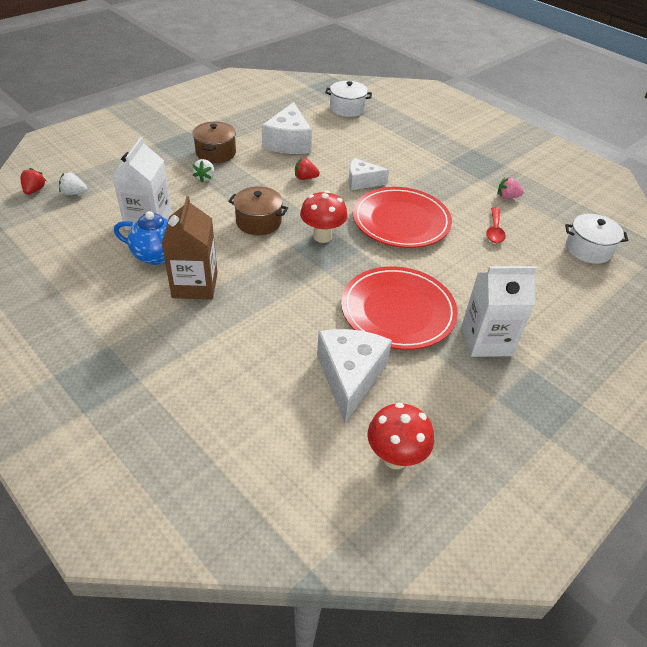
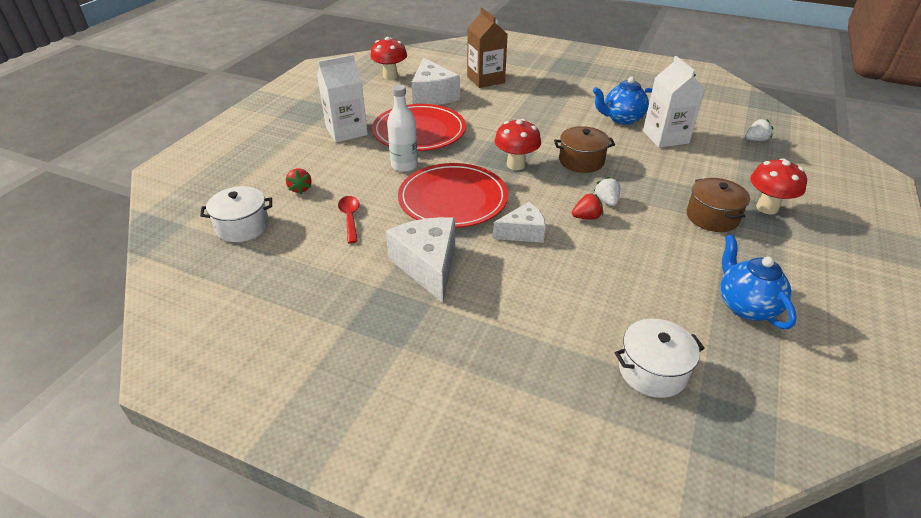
camera: 160 degrees right, 5 degrees down
(34, 190) = (786, 133): red strawberry -> red strawberry (300, 189)
(168, 147) = (767, 208): none -> red mushroom
(195, 285) = (574, 111): brown carton -> brown carton (485, 79)
(205, 178) = (680, 186): white strawberry -> white strawberry (606, 201)
(267, 113) = (745, 306): none -> blue teapot
(288, 142) = (657, 261): white cheese -> white cheese (427, 265)
(431, 268) = (404, 165): none -> white bottle
(507, 197) = (338, 268): pink strawberry -> none

